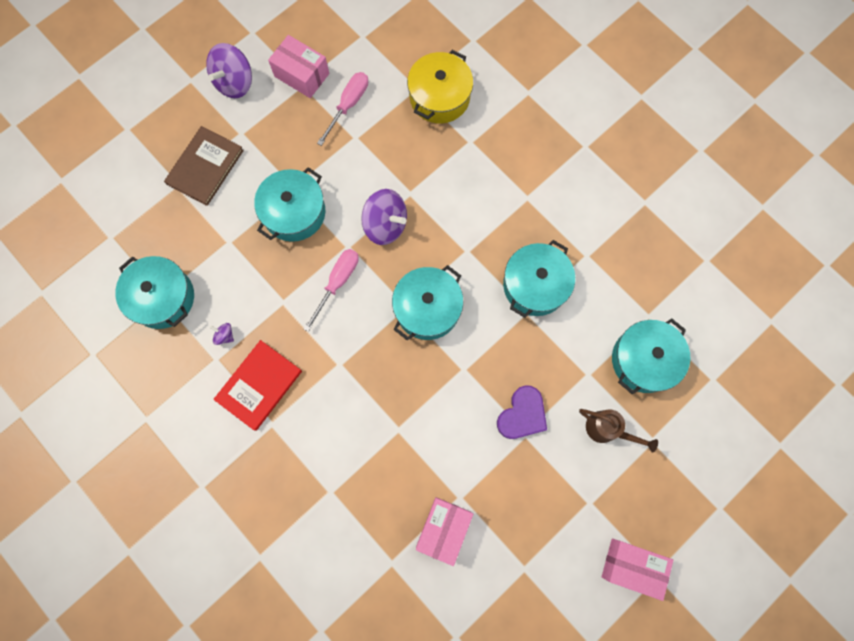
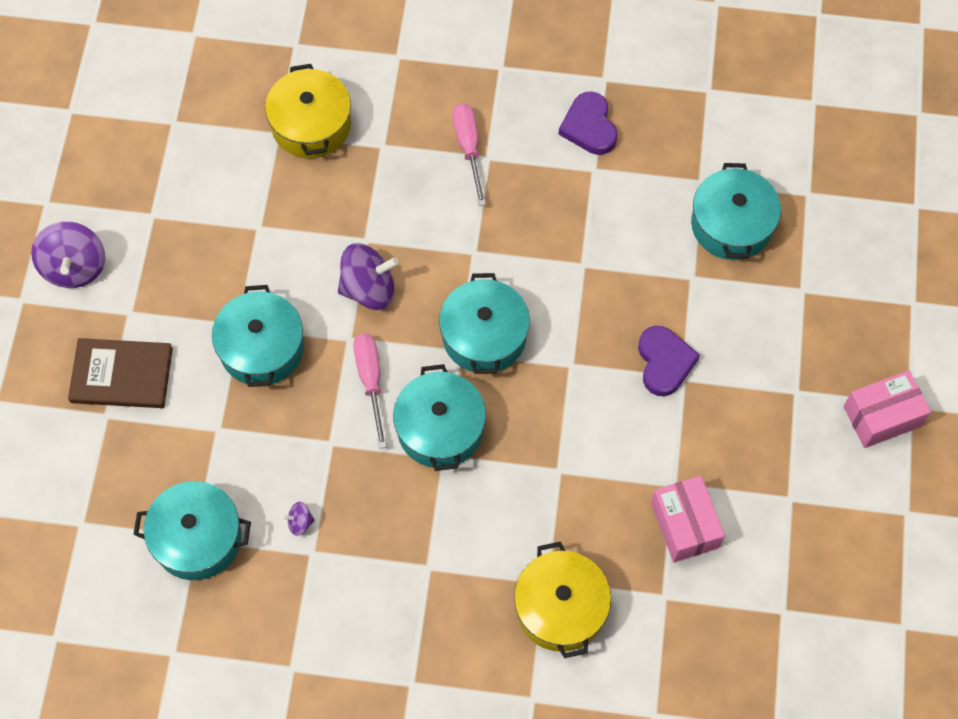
camera: 40 degrees left, 10 degrees down
(205, 167) = (121, 375): brown book -> brown book turned 75 degrees counterclockwise
(259, 385) = (381, 541): red book -> none
(302, 75) = (142, 207): pink box -> none
(324, 516) = (560, 608): none -> yellow pot
(348, 105) = (222, 201): pink screwdriver -> pink screwdriver (468, 148)
(535, 285) = (569, 234): turquoise pot -> turquoise pot (440, 428)
(607, 429) = (753, 314): brown watering can -> none
(608, 226) = (589, 127): none -> purple heart

